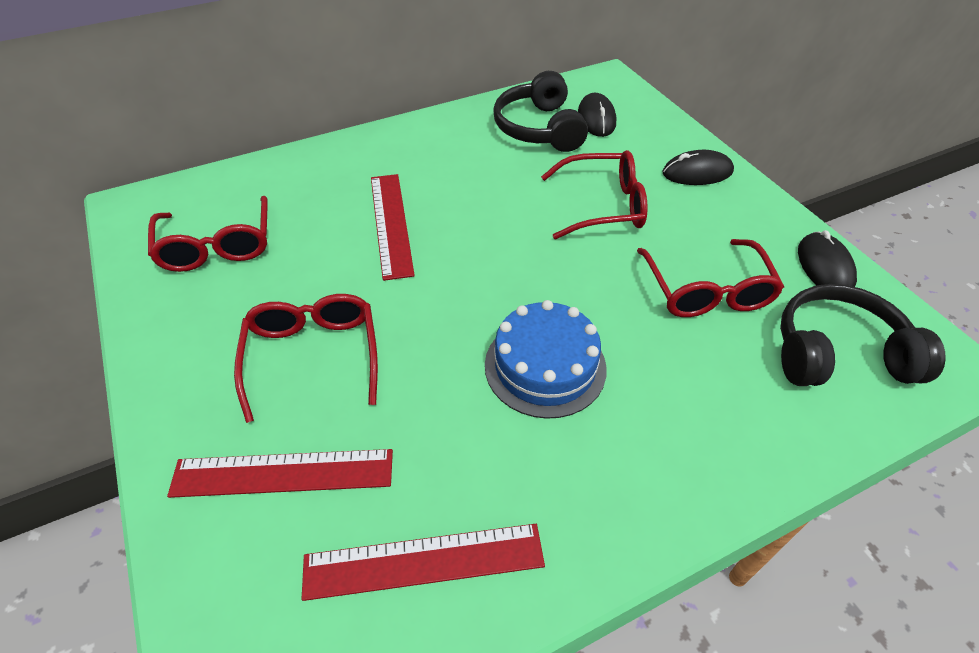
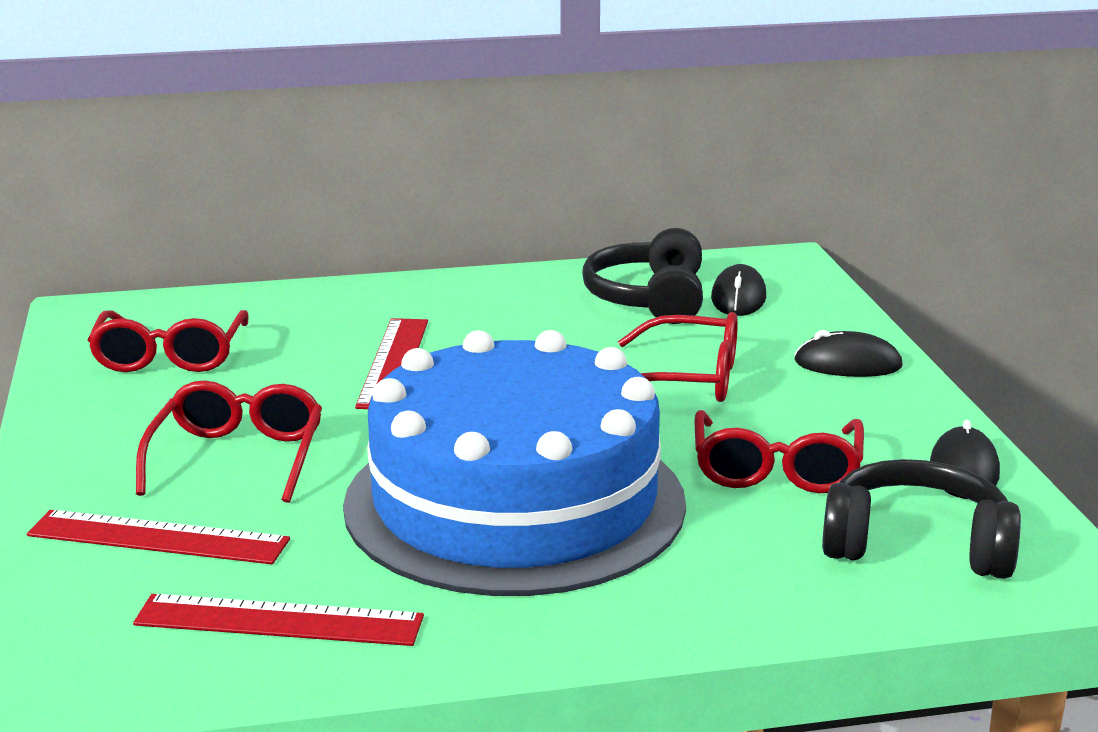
camera: 15 degrees right, 25 degrees down
(545, 366) = (514, 503): blue cake -> blue cake, size x2.13

